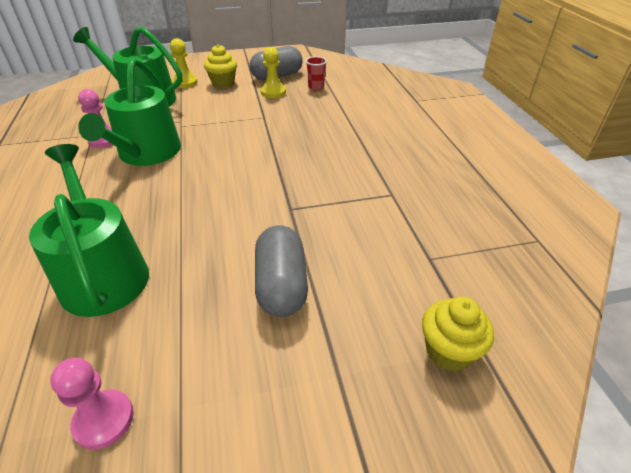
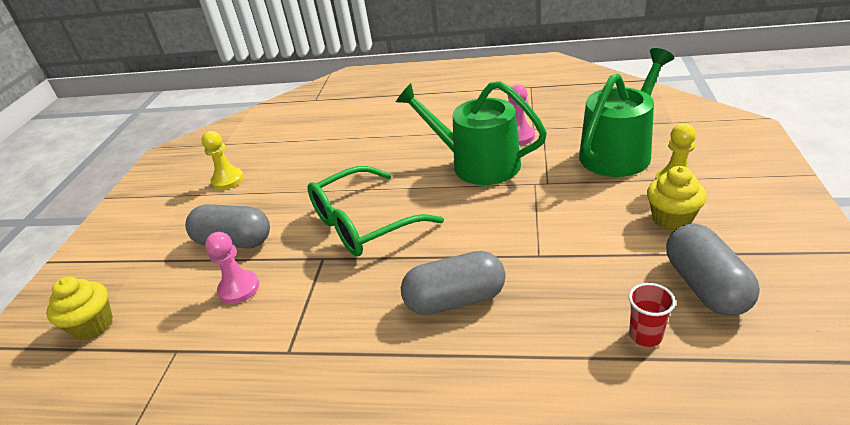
camera: 115 degrees right, 5 degrees down
(103, 273) = (318, 158): green watering can -> none
(104, 420) = (206, 170): pink pawn -> pink pawn (239, 288)
(238, 197) = (364, 223): none -> green glasses
(273, 92) = (628, 274): yellow pawn -> yellow pawn (228, 180)
(313, 138) = (455, 300): none -> grey capsule

